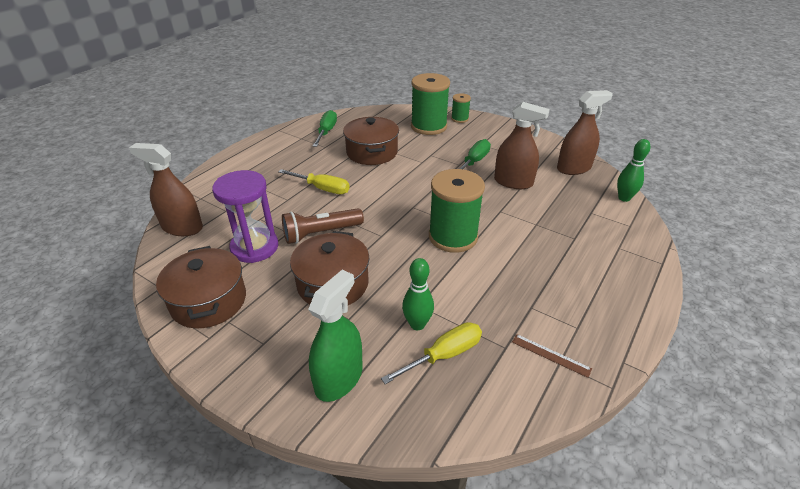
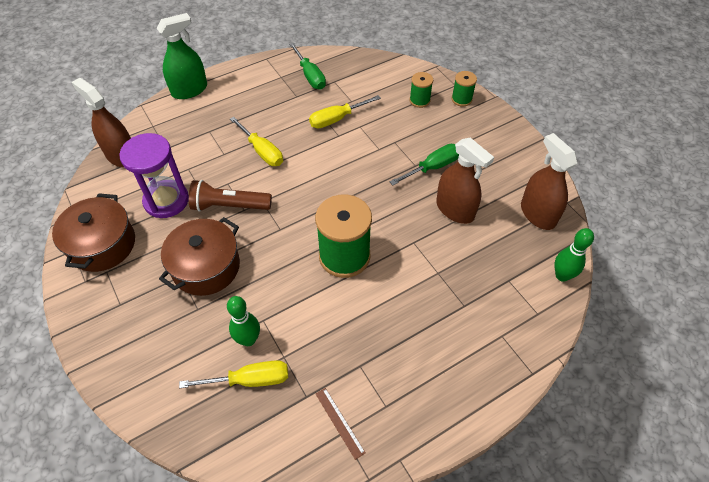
camera: 25 degrees right, 15 degrees up
(326, 132) = (310, 76): green screwdriver -> green screwdriver turned 120 degrees clockwise
(339, 379) = (155, 364): green spray bottle -> green spray bottle (189, 90)
(372, 152) = (337, 119): brown pot -> yellow screwdriver
(428, 126) = (419, 100): green spool -> green spool, size x0.50
(574, 168) = (537, 214): brown spray bottle -> brown spray bottle turned 120 degrees counterclockwise

